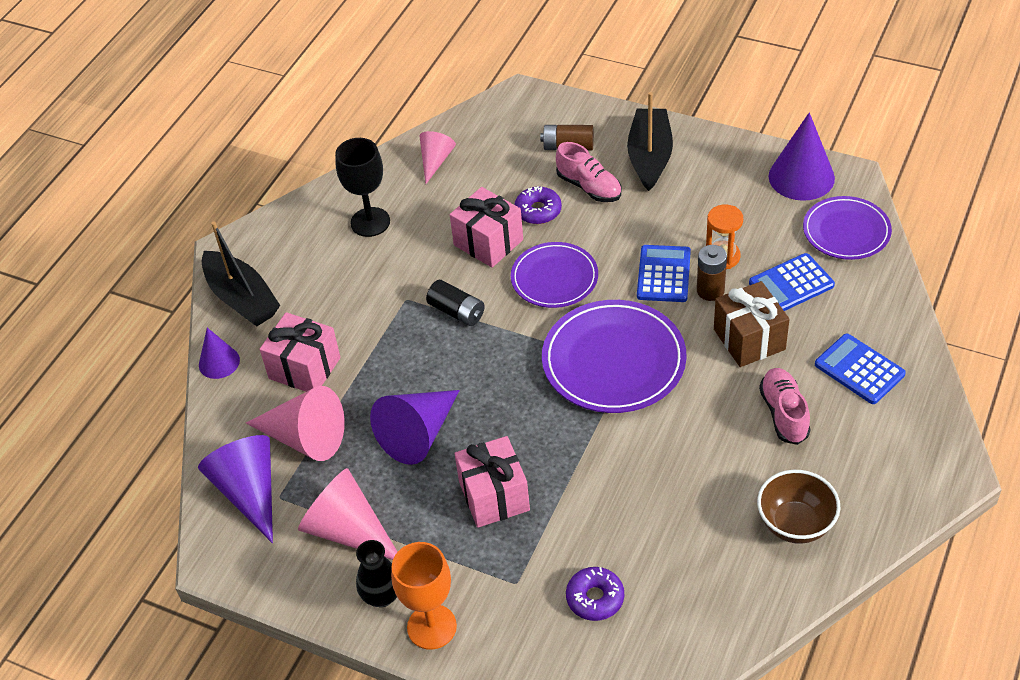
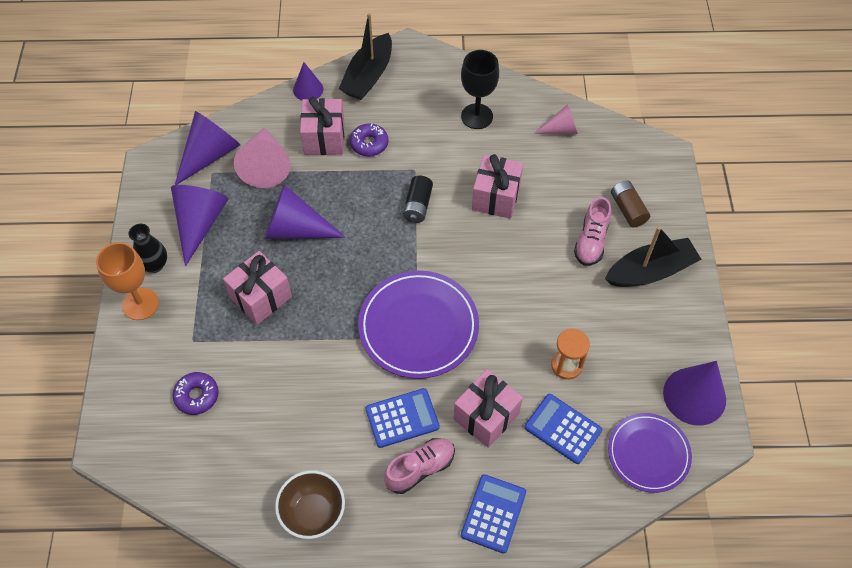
camera: 60 degrees right, 10 degrees up
(348, 530) = (200, 223): pink cone -> purple cone
(538, 211) = (546, 216): purple donut -> purple donut (369, 144)
(554, 278) = (482, 255): purple plate -> none
(663, 274) = (525, 329): blue calculator -> blue calculator (402, 418)
(710, 291) = (524, 369): brown battery -> none
(749, 339) = (486, 416): brown gift -> pink gift

